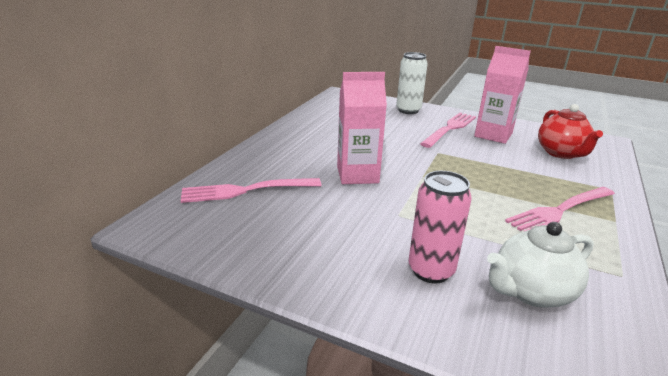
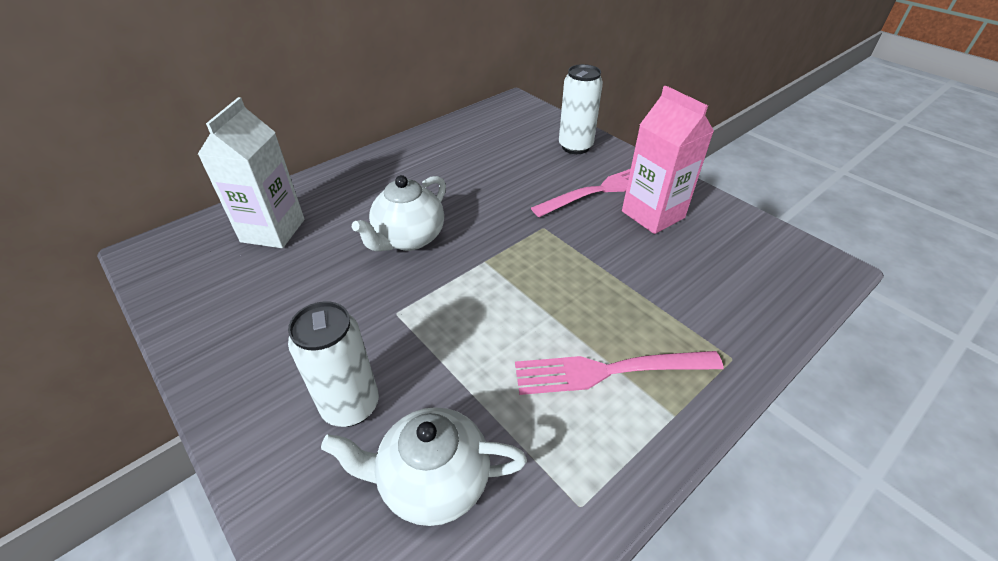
camera: 25 degrees right, 15 degrees up
(246, 190) = (273, 230): pink fork -> white carton
(357, 175) = (409, 238): pink carton -> white teapot
(431, 270) = (351, 405): pink can -> white can
(561, 153) = (724, 272): red teapot -> none

